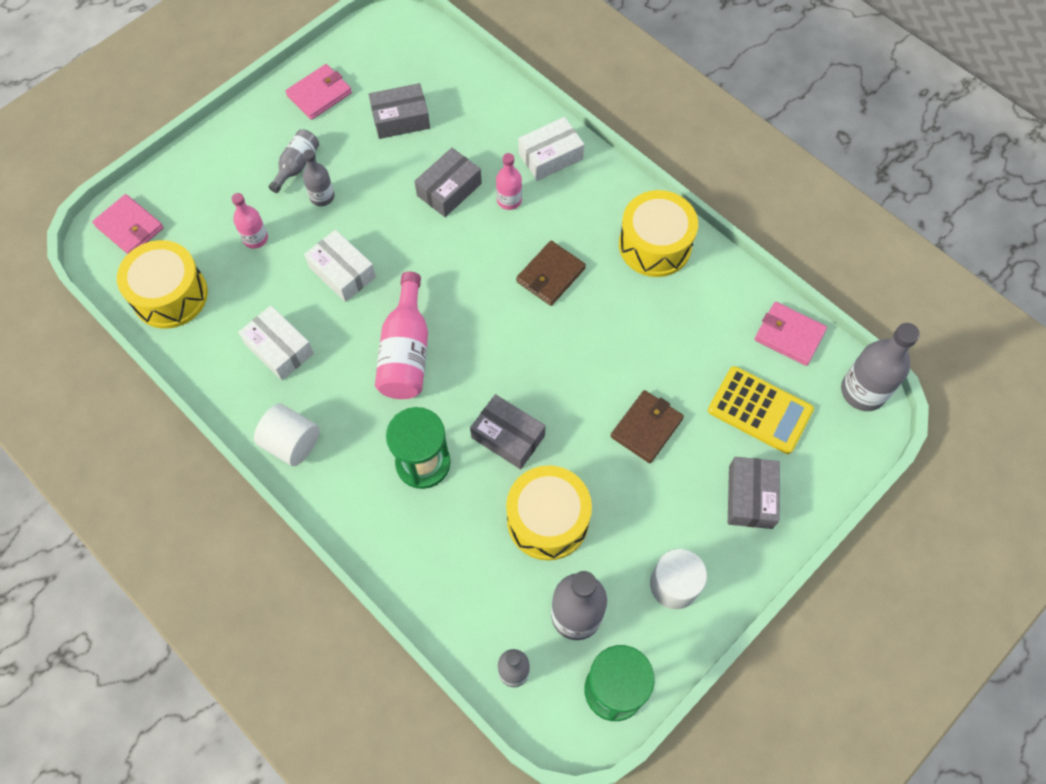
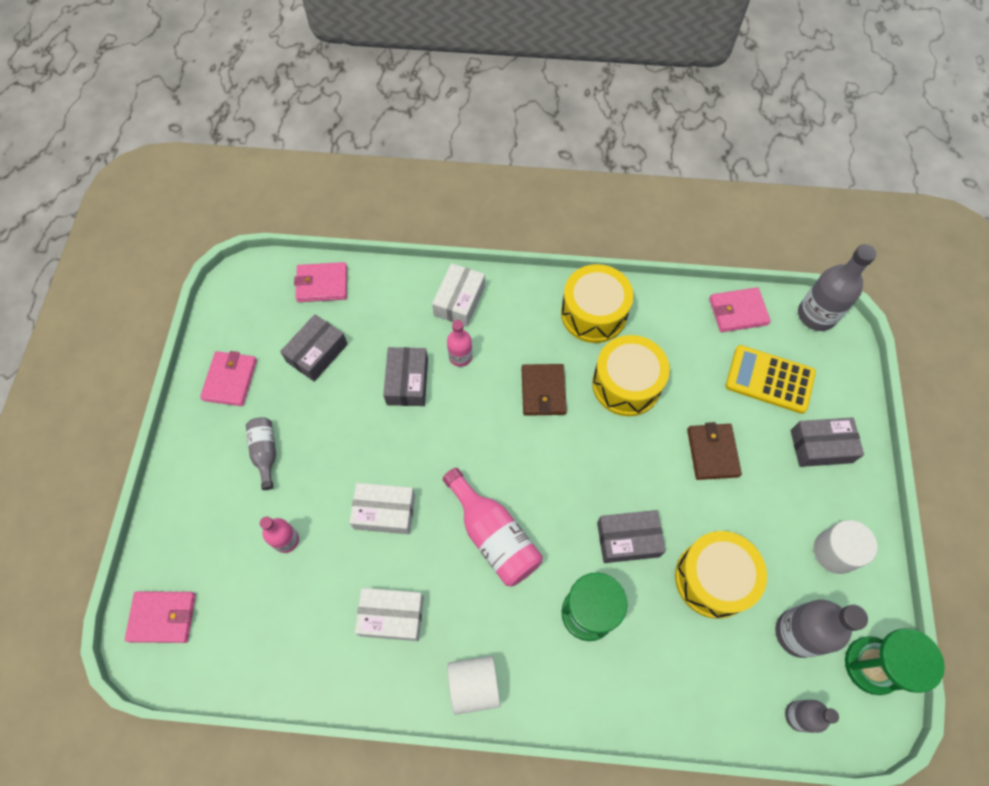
camera: 40 degrees left, 0 degrees up
(170, 295) = (255, 647): yellow drum -> yellow drum (626, 384)
(322, 197) = (311, 463): grey bottle -> none
(453, 68) = (322, 284): none -> pink wallet
(750, 497) = (821, 446): grey box -> grey box turned 60 degrees counterclockwise
(760, 410) = (769, 379): yellow calculator -> yellow calculator turned 150 degrees counterclockwise

